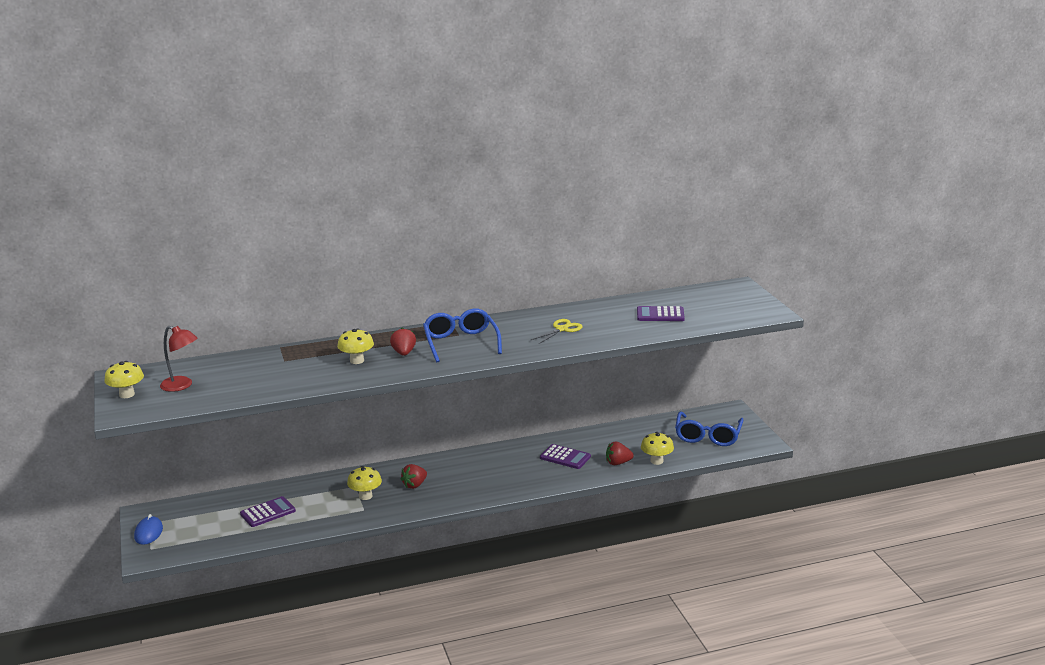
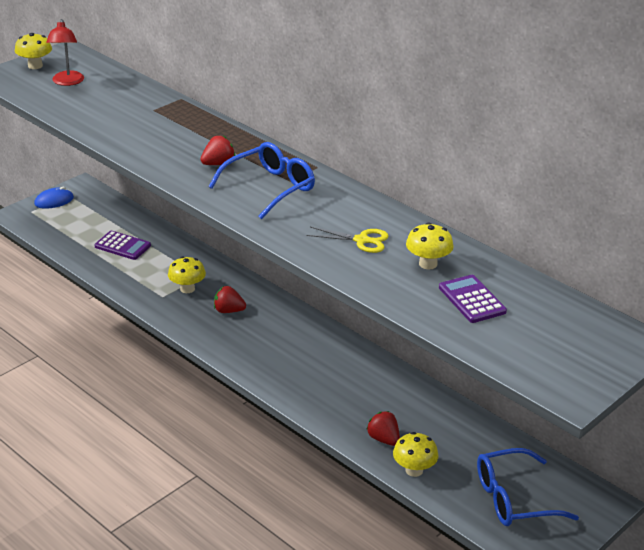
camera: 60 degrees right, 10 degrees up
(357, 361) = (180, 145): yellow mushroom -> yellow mushroom (428, 264)
(565, 457) = (363, 394): purple calculator -> none

